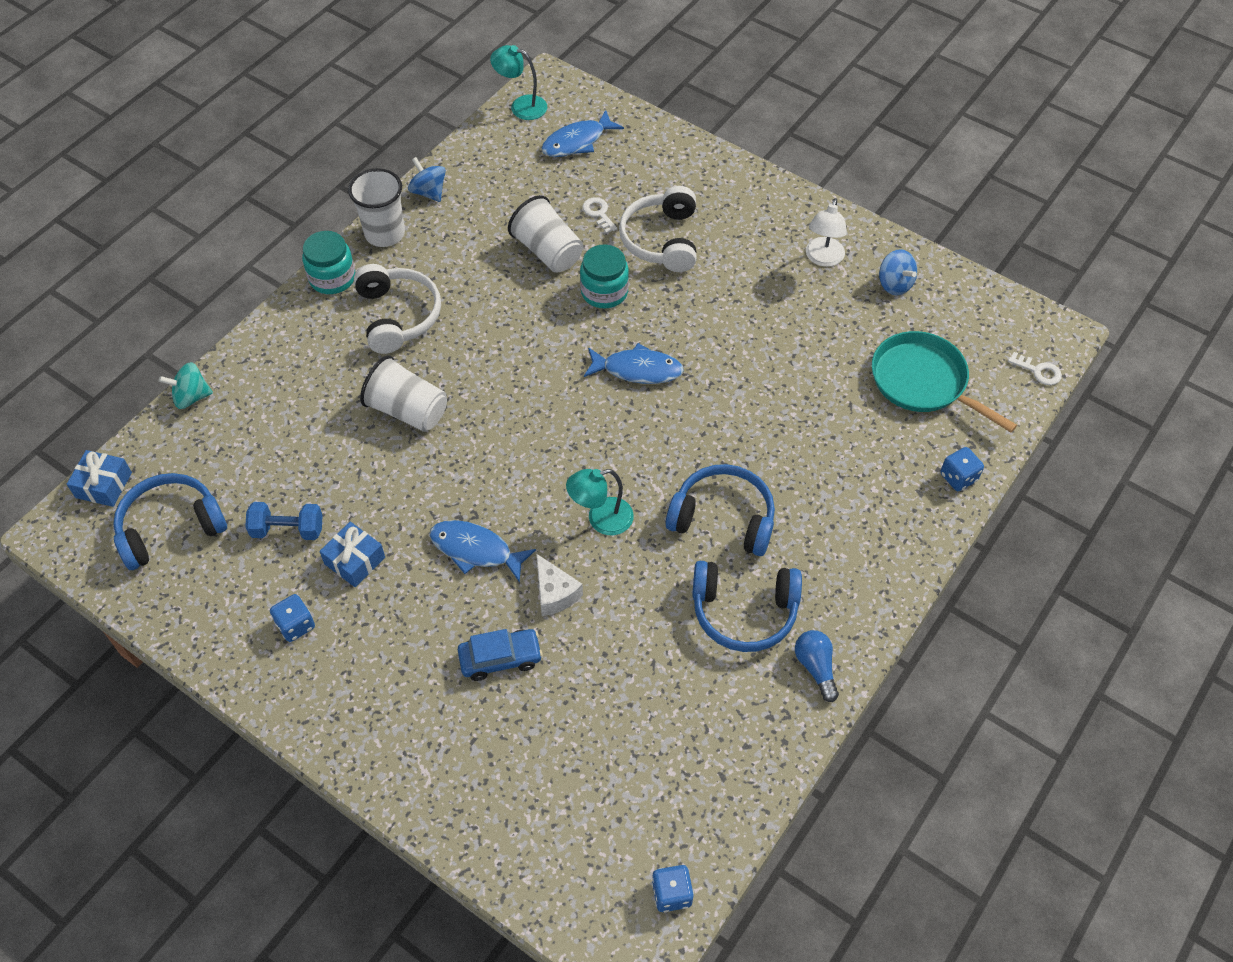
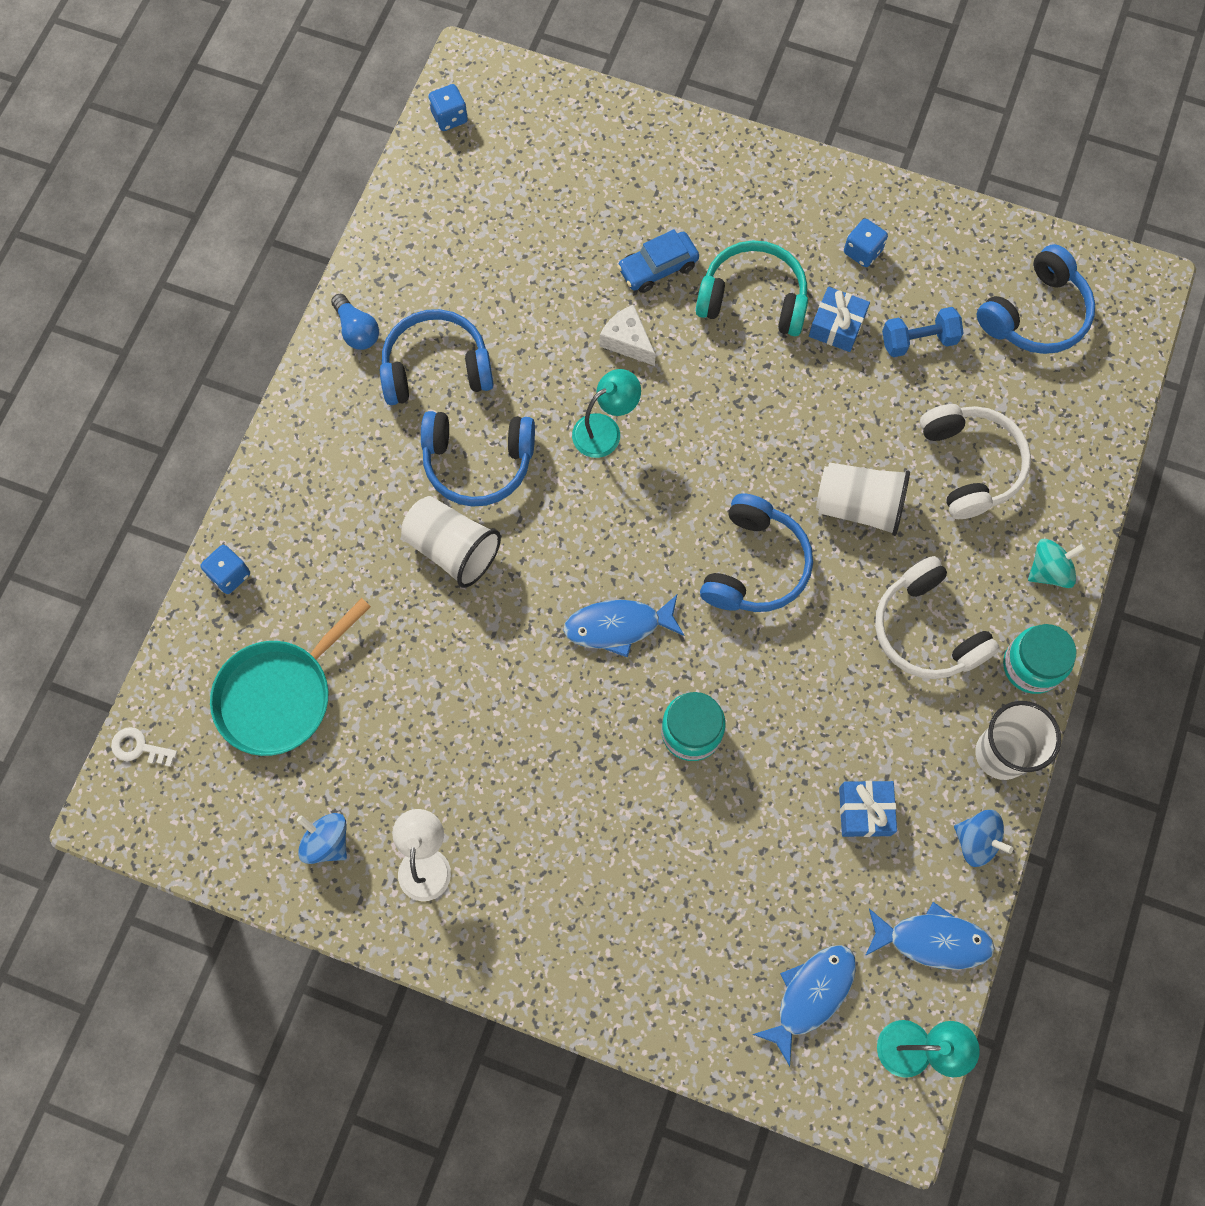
camera: 165 degrees right, 15 degrees up
(104, 485) = (1130, 341): blue gift -> blue gift (865, 811)
(191, 397) = (1103, 463): turquoise spinning top -> turquoise spinning top (1049, 570)
(420, 605) = (753, 298): none -> turquoise headphones
(475, 550) = (721, 366): blue fish -> blue fish (933, 940)
(512, 387) = (755, 565): none -> blue headphones
(548, 251) = (783, 779): white cup -> white cup (452, 549)
(598, 213) = (739, 863): white key -> none
(661, 240) = (642, 838): white headphones -> white headphones (970, 465)
(922, 381) = (279, 696): turquoise pan -> turquoise pan turned 105 degrees clockwise

